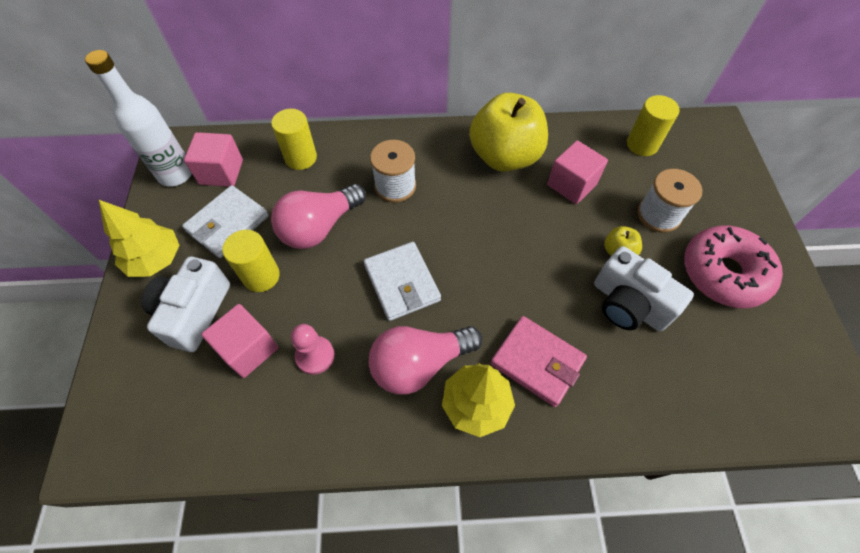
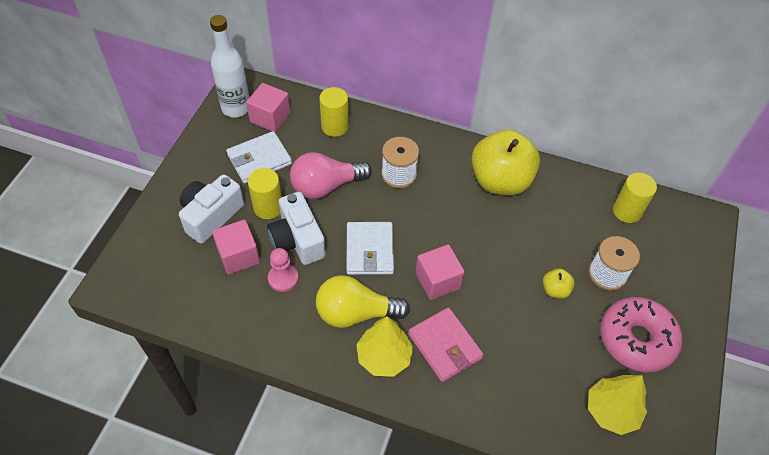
camera: 20 degrees right, 5 degrees down
(155, 259) = (198, 168): yellow tree -> yellow tree (611, 411)
(419, 364) = (356, 313): pink light bulb -> yellow light bulb
(571, 184) = (545, 223): pink cube -> pink cube (437, 281)
(628, 304) = (541, 332): white camera -> white camera (297, 240)

